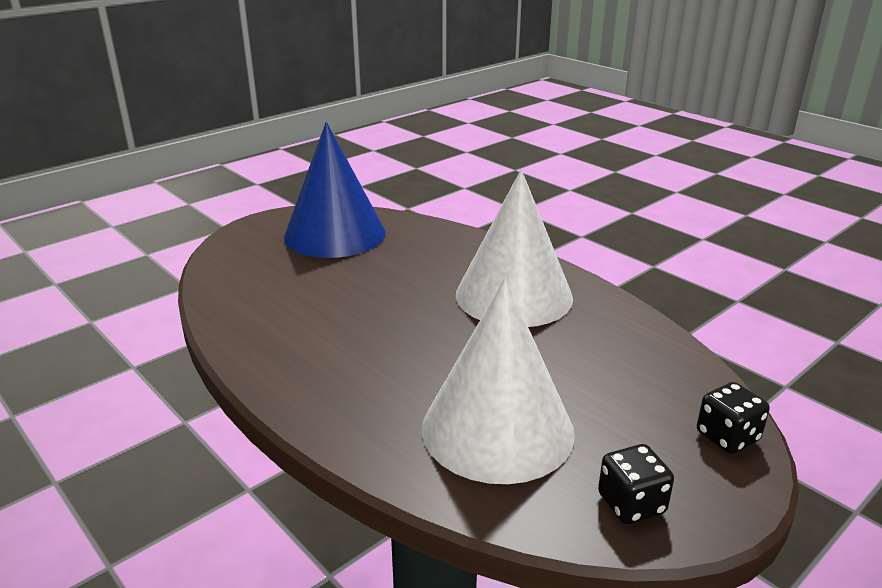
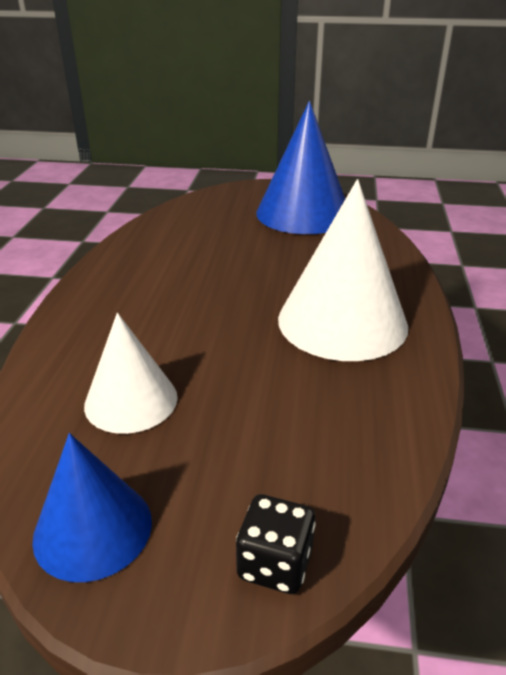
camera: 50 degrees right, 5 degrees up
(497, 429) = (131, 400): white cone -> white cone, size x0.60
(631, 504) = (93, 529): black dice -> blue cone

